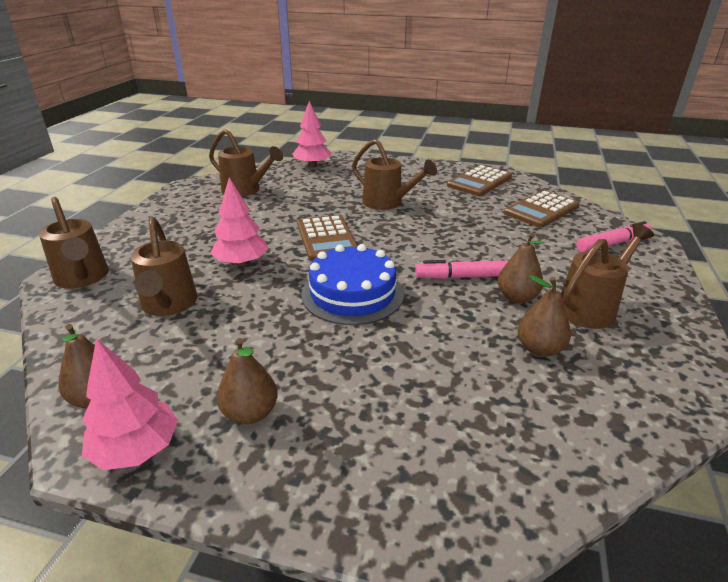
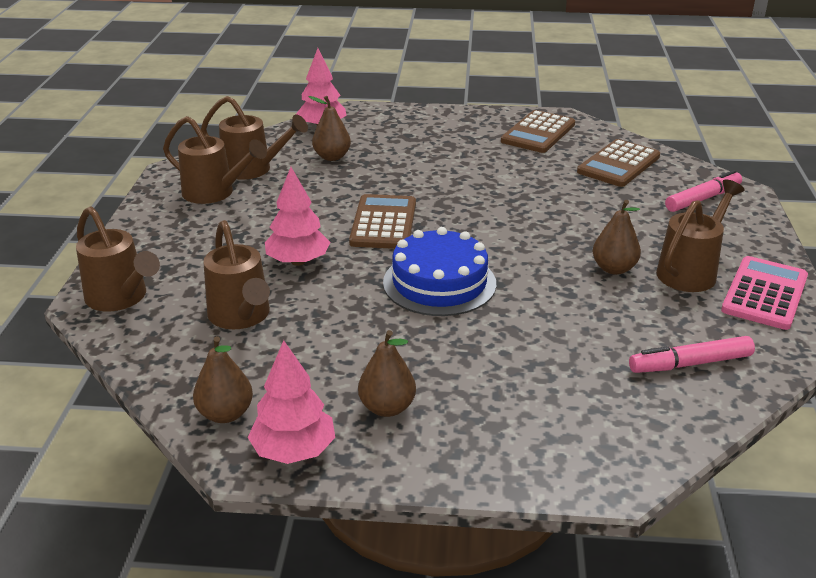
camera: 10 degrees left, 0 degrees up
(326, 238) = (383, 223): brown calculator -> brown calculator turned 150 degrees counterclockwise
(387, 203) = (437, 171): brown watering can -> brown watering can (214, 193)
(464, 276) = (553, 252): pink marker -> pink marker (690, 363)
(539, 349) = (647, 317): brown pear -> brown pear (332, 157)
(665, 338) = (765, 294): none -> pink calculator

